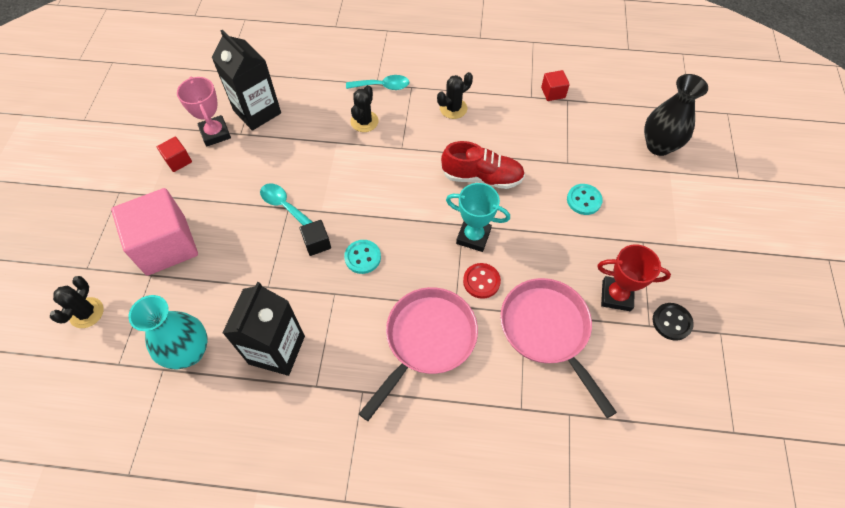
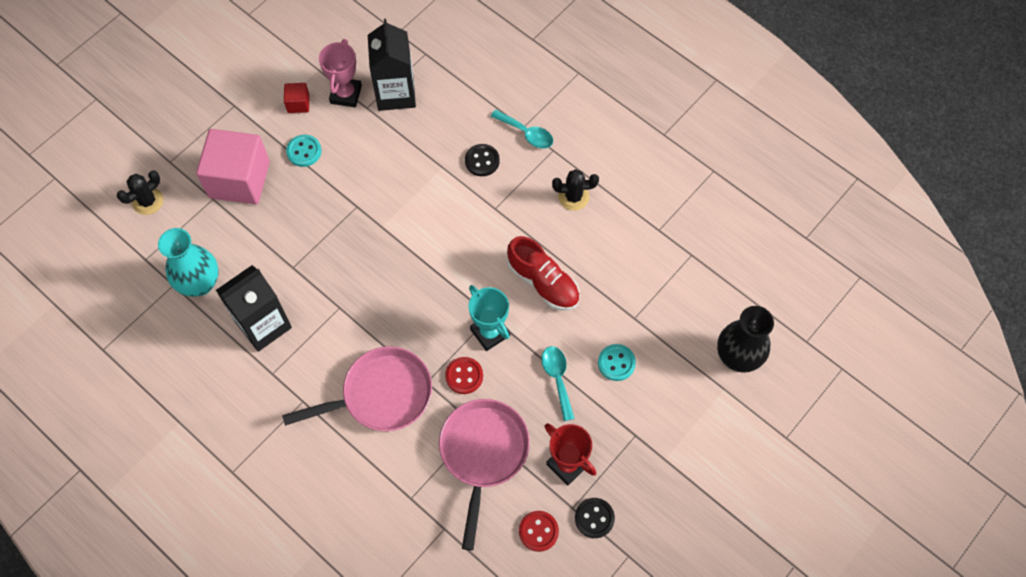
camera: 35 degrees right, 5 degrees up
(284, 206) = (355, 202): turquoise spoon -> turquoise spoon (557, 378)
(317, 243) = (357, 254): black cube -> none
(362, 257) = (384, 291): turquoise button -> turquoise button (304, 151)
(364, 121) = (482, 161): black cactus -> black button
(553, 92) = (684, 238): red cube -> none
(642, 362) = (538, 531): none -> red button

